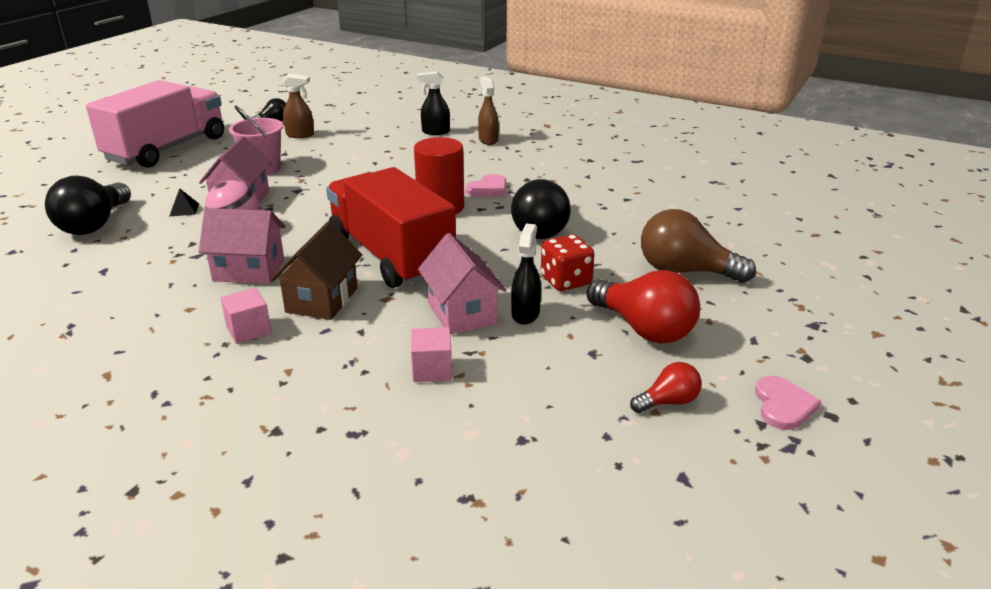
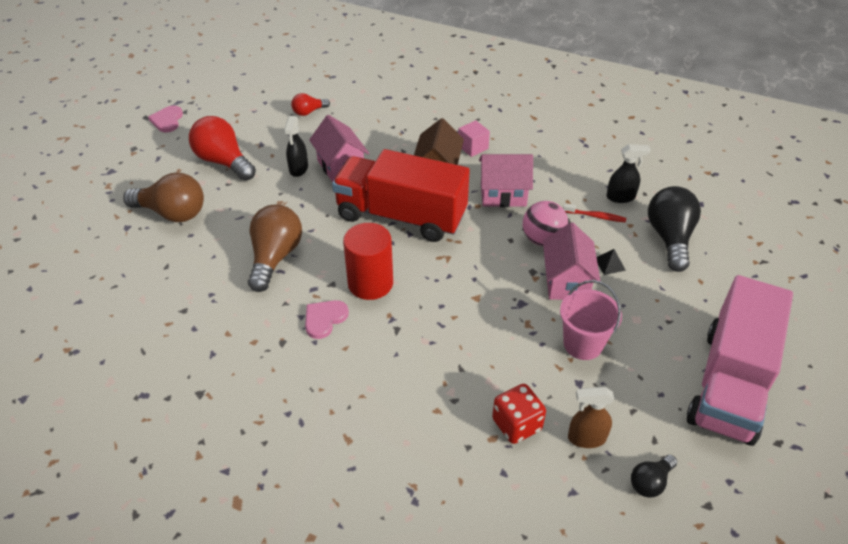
camera: 175 degrees right, 15 degrees up
(154, 245) = (595, 216): none -> red toothbrush
(391, 256) = (401, 216): red truck -> red truck turned 150 degrees clockwise
(432, 370) = (355, 129): pink cube -> none
(435, 132) = (401, 463): black spray bottle -> black spray bottle (621, 197)
(488, 140) = (326, 441): brown spray bottle -> none
(543, 229) = (275, 257): black light bulb -> brown light bulb
(566, 281) = (266, 198): red dice -> red dice (516, 424)
(668, 402) = (227, 119): red light bulb -> red light bulb (308, 112)

